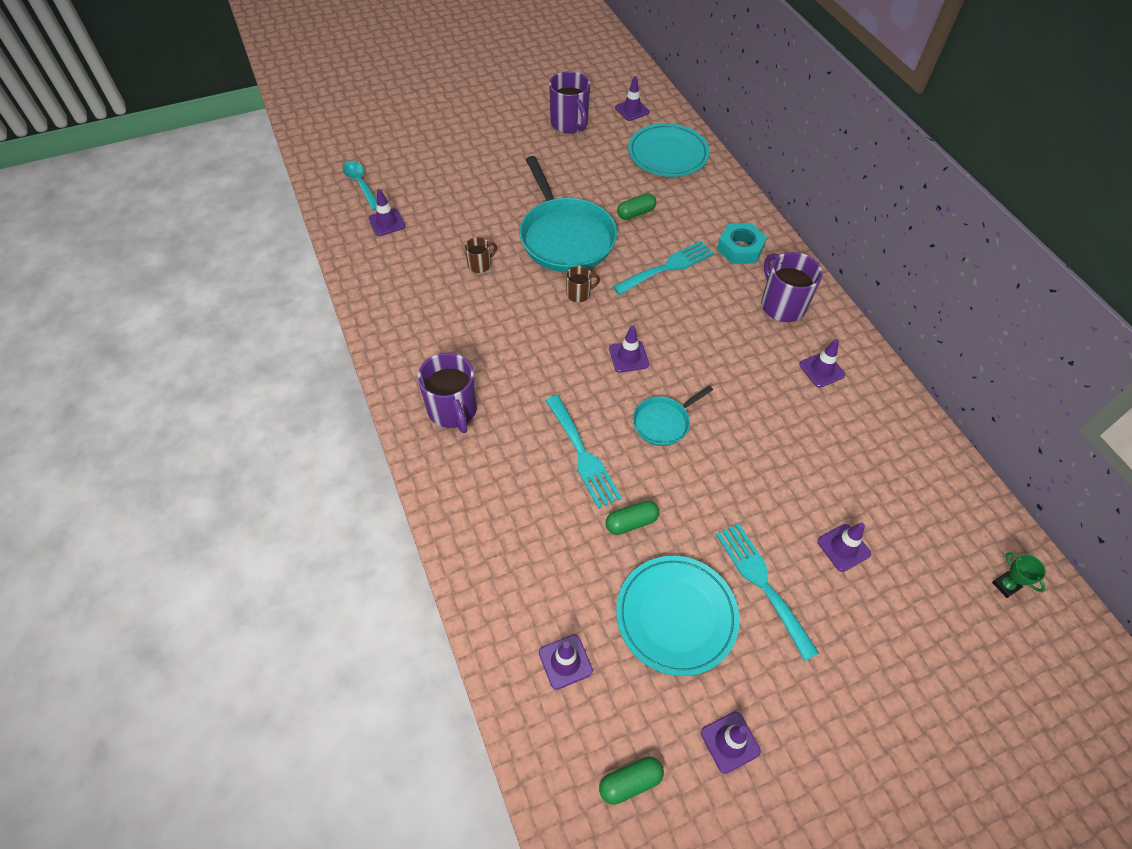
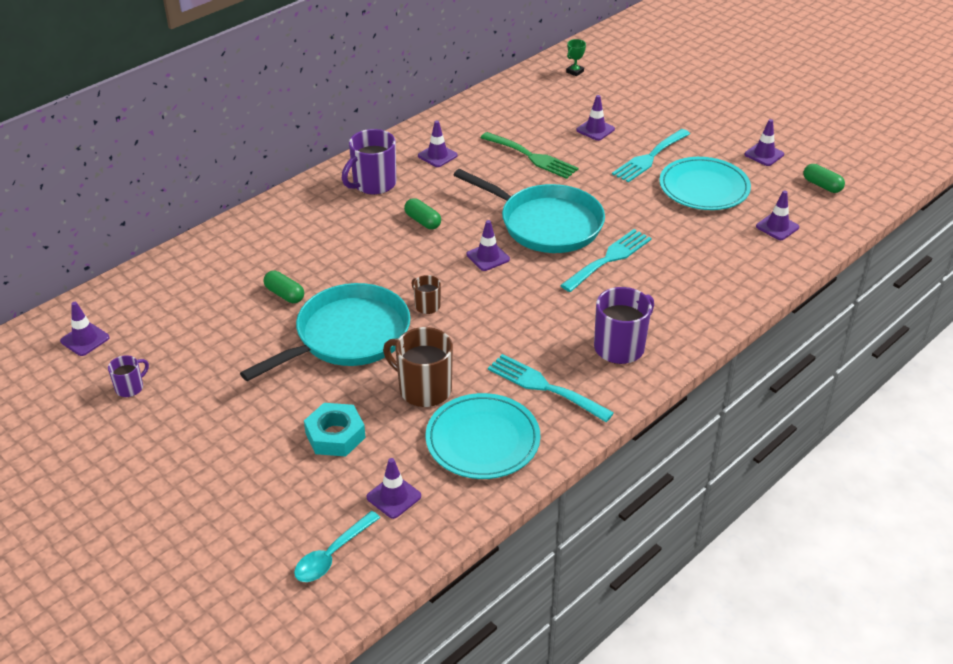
camera: 110 degrees left, 15 degrees down
(480, 265) = (424, 389): brown mug -> brown mug, size x1.89
(569, 123) = (130, 387): purple mug -> purple mug, size x0.53
(631, 522) = (650, 221): green capsule -> green capsule (423, 221)
(663, 422) = (546, 224): turquoise pan -> turquoise pan, size x2.00
(667, 267) = (358, 257): turquoise fork -> turquoise fork (544, 386)
(668, 154) = (169, 292): turquoise plate -> turquoise plate (482, 440)
(740, 248) = (308, 218): turquoise nut -> turquoise nut (335, 435)
(796, 456) = (532, 157): none -> green fork

